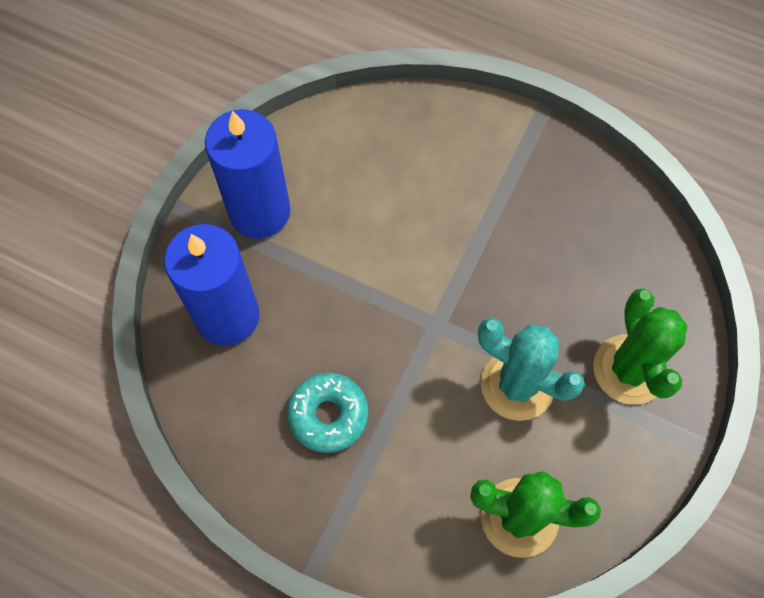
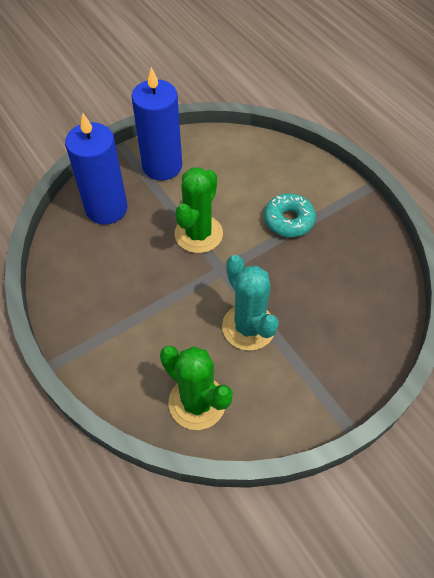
camera: 30 degrees right, 10 degrees down
(328, 415) = (124, 286): turquoise donut -> turquoise donut (288, 220)
(629, 369) = (328, 355): green cactus -> green cactus (198, 234)

